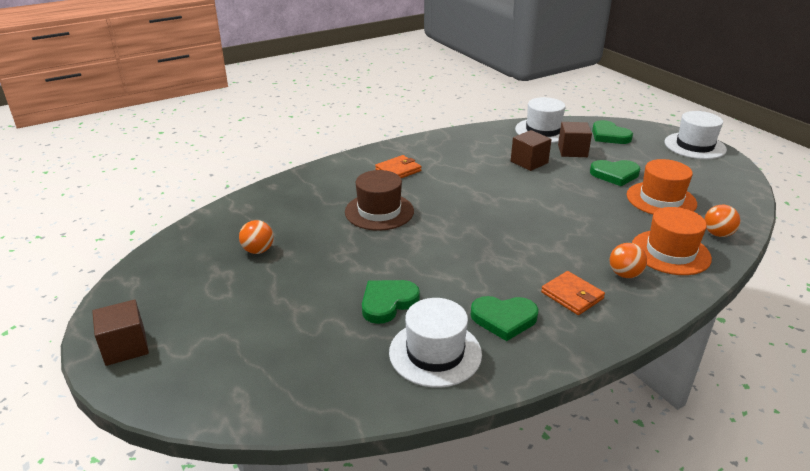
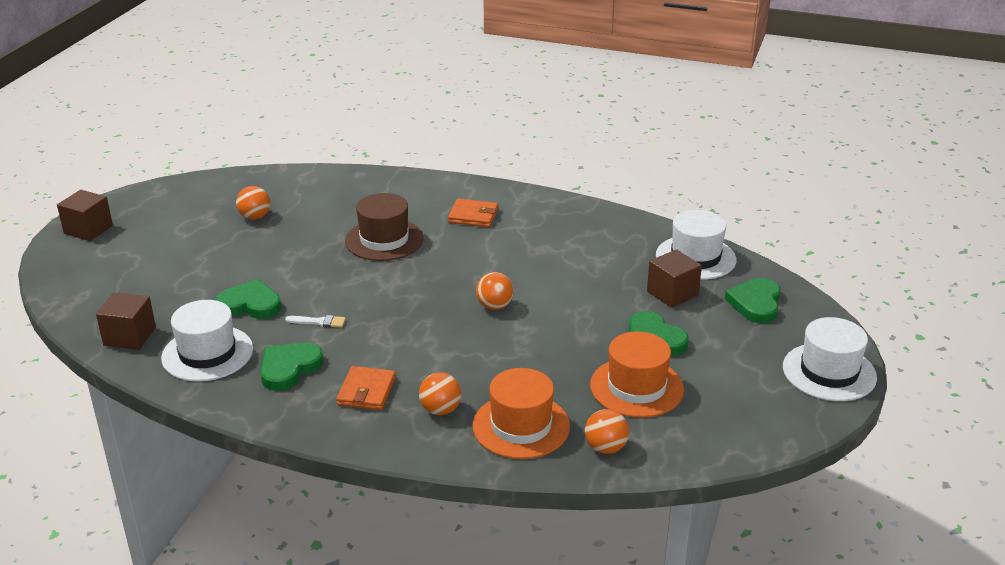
camera: 50 degrees right, 0 degrees up
(454, 280) = (319, 322): none -> white brush
(504, 319) = (289, 368): green heart -> green heart turned 75 degrees clockwise
(519, 206) = (494, 306): none -> orange ball
(529, 162) = (601, 277): brown cube -> brown cube (130, 336)

